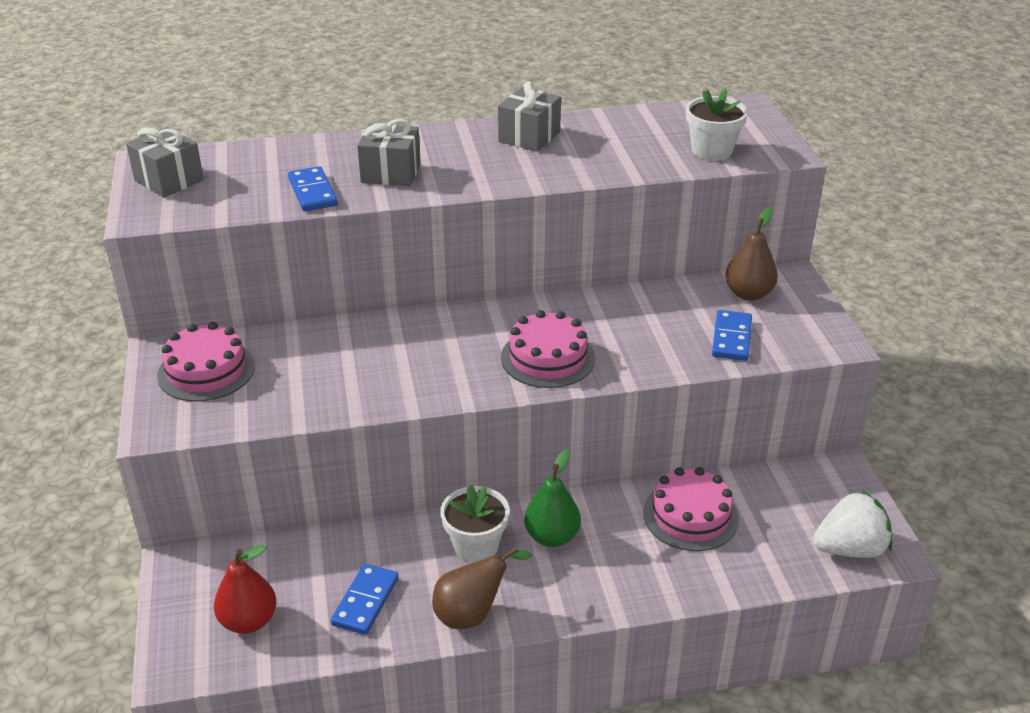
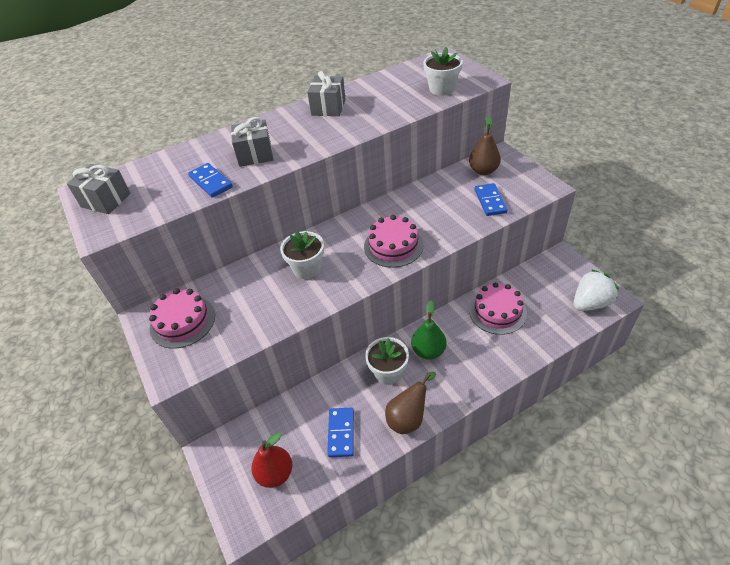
camera: 15 degrees left, 10 degrees up
(407, 353) = (307, 268): none -> white flower pot

